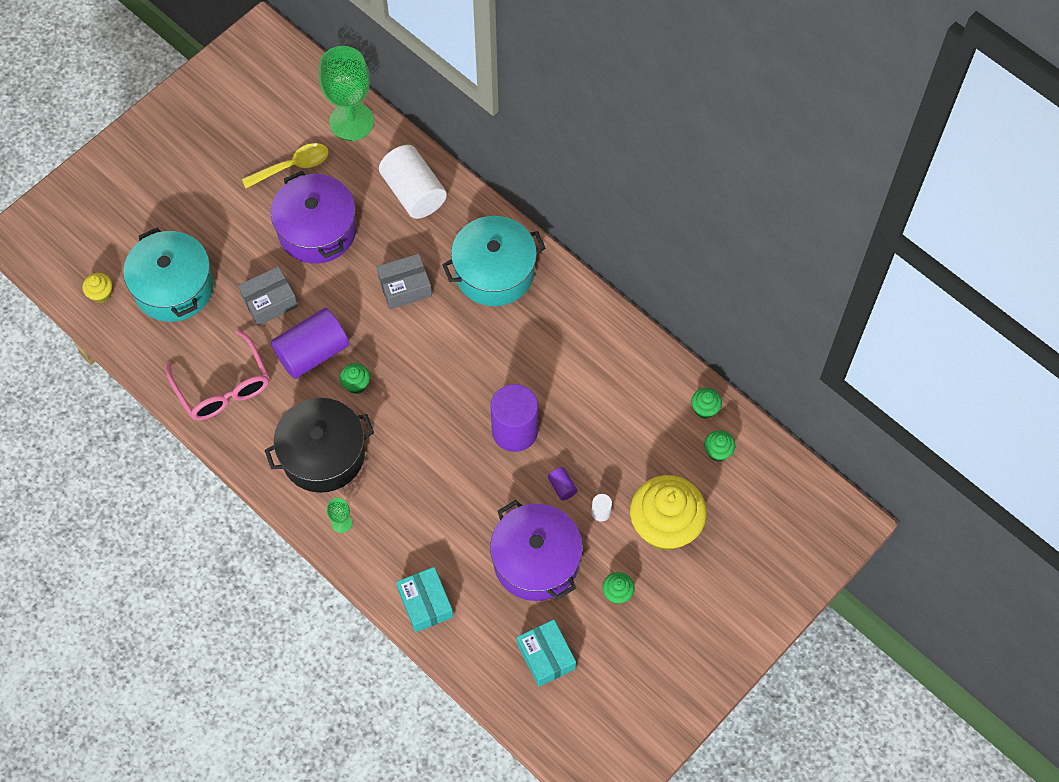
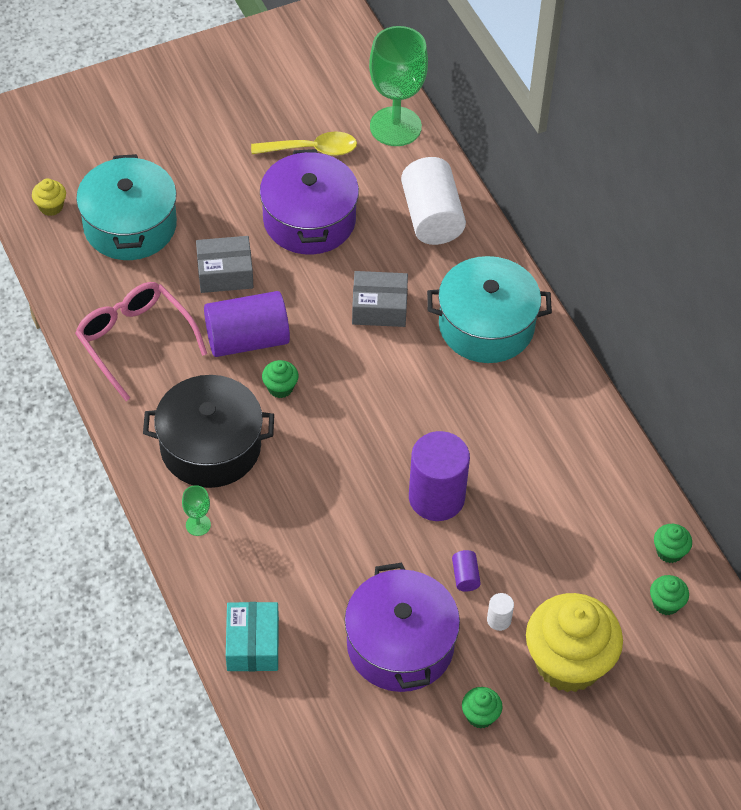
camera: 20 degrees right, 10 degrees down
(223, 387) = (135, 341): pink glasses -> pink glasses turned 150 degrees clockwise
(546, 656) = (365, 754): turquoise box -> none

